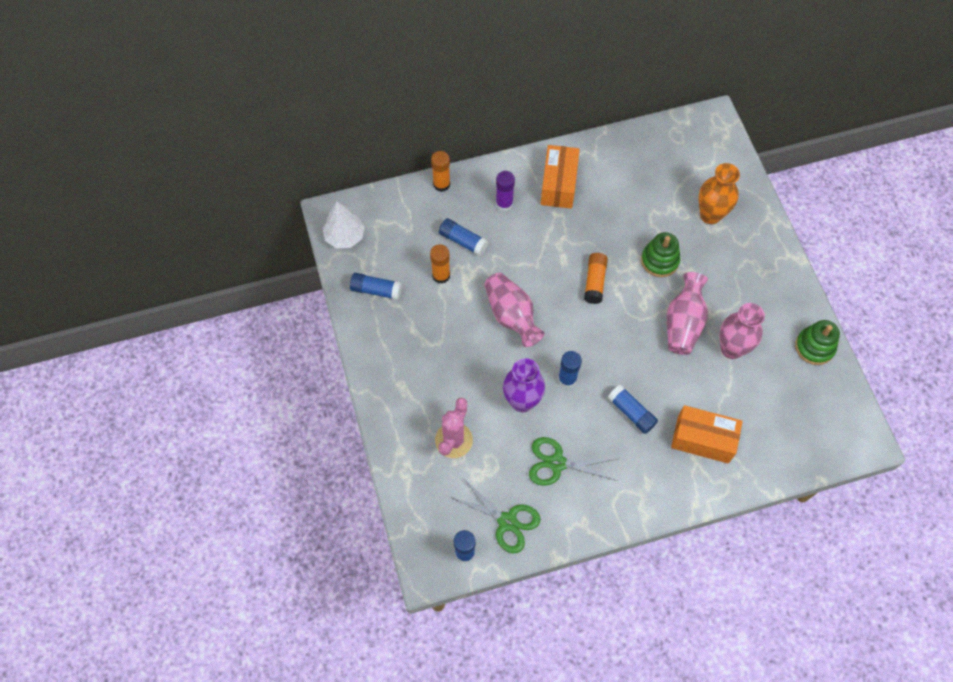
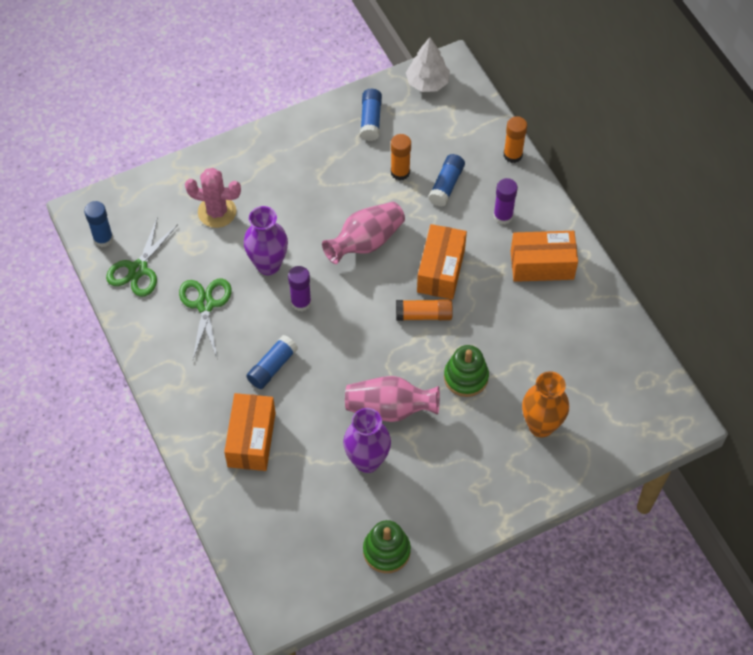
camera: 80 degrees right, 5 degrees down
(551, 261) = (441, 270): none -> orange box
(567, 379) = (301, 302): blue glue stick -> purple glue stick
(731, 349) = (367, 461): pink vase -> purple vase

